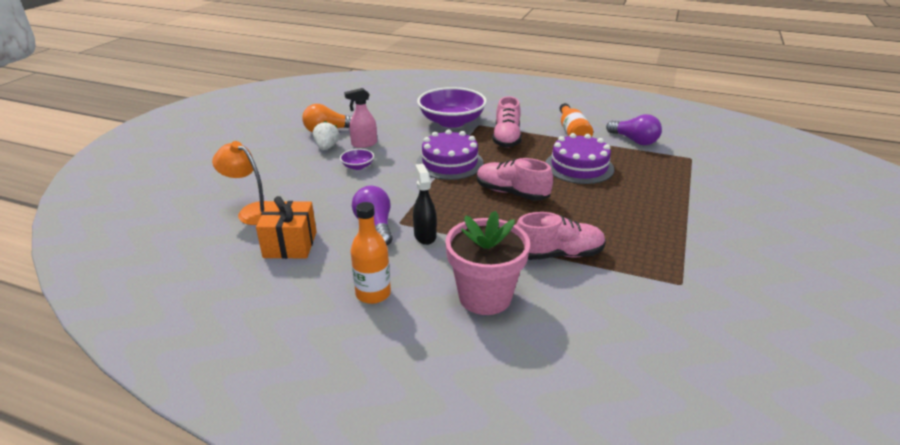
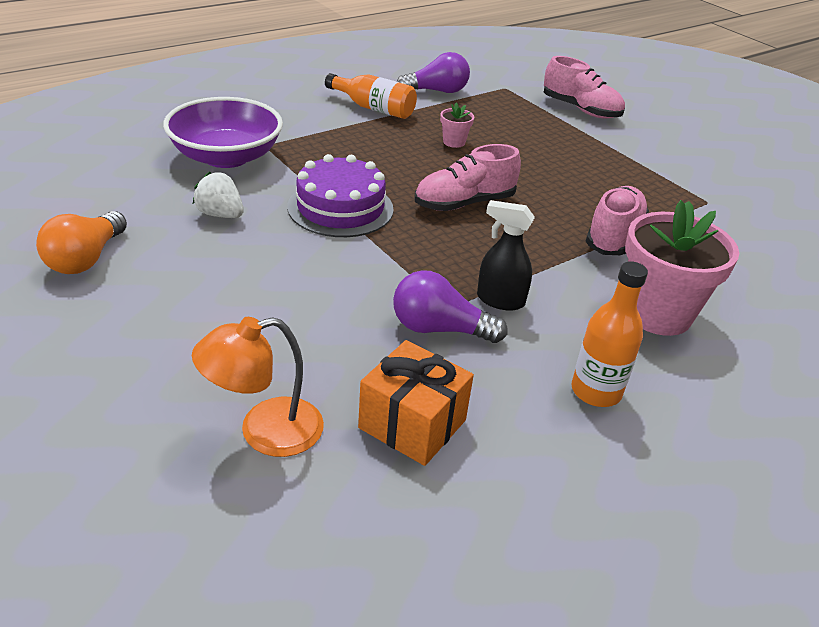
camera: 60 degrees left, 5 degrees up
(327, 147) = (145, 281): white strawberry -> white strawberry (220, 214)
(358, 166) = (251, 278): purple bowl -> none
(364, 144) = (186, 246): pink spray bottle -> none
(506, 138) = (330, 146): pink shoe -> pink shoe (580, 110)
(579, 167) = (454, 142): purple cake -> pink flower pot

